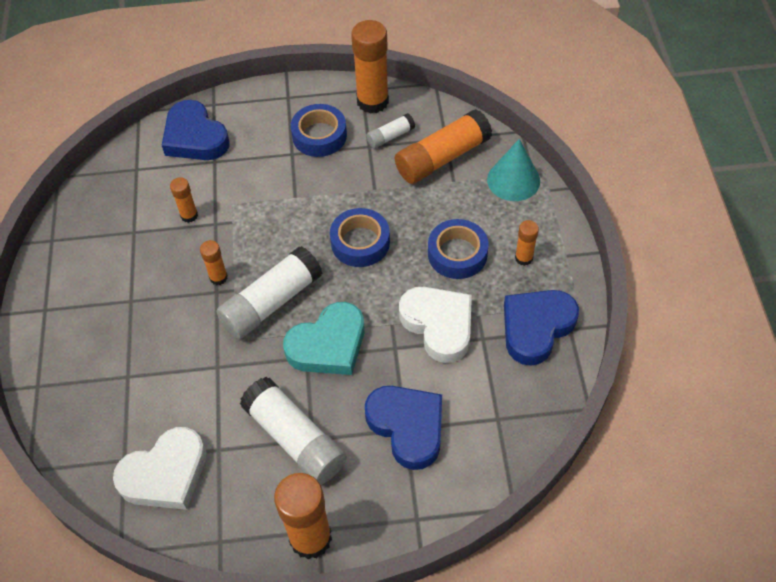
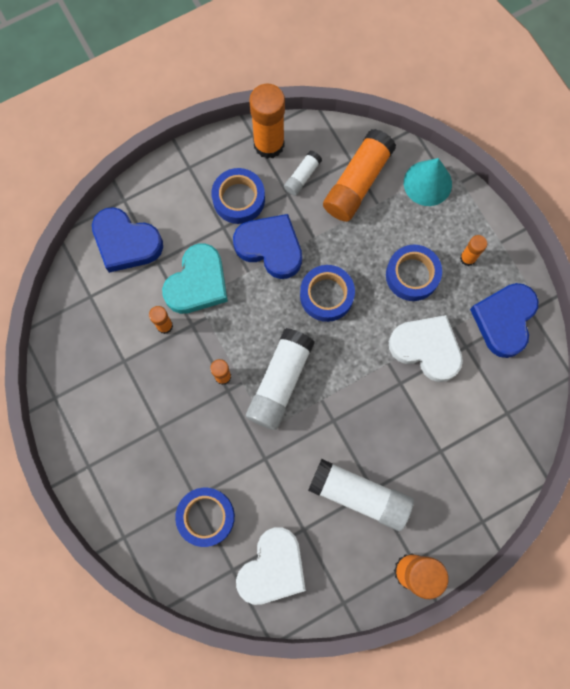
camera: 25 degrees left, 20 degrees up
(127, 398) = (206, 517): none -> blue tape
(328, 345) = (346, 402): turquoise heart -> turquoise heart (198, 283)
(407, 427) = (442, 449): blue heart -> blue heart (270, 248)

